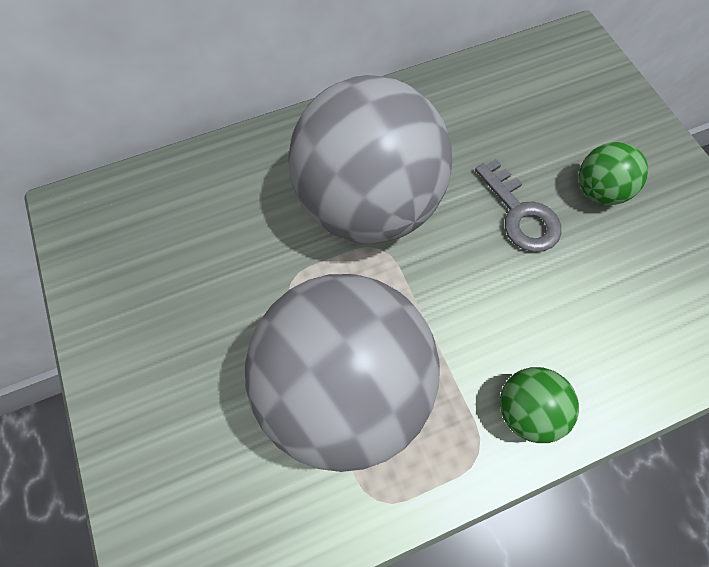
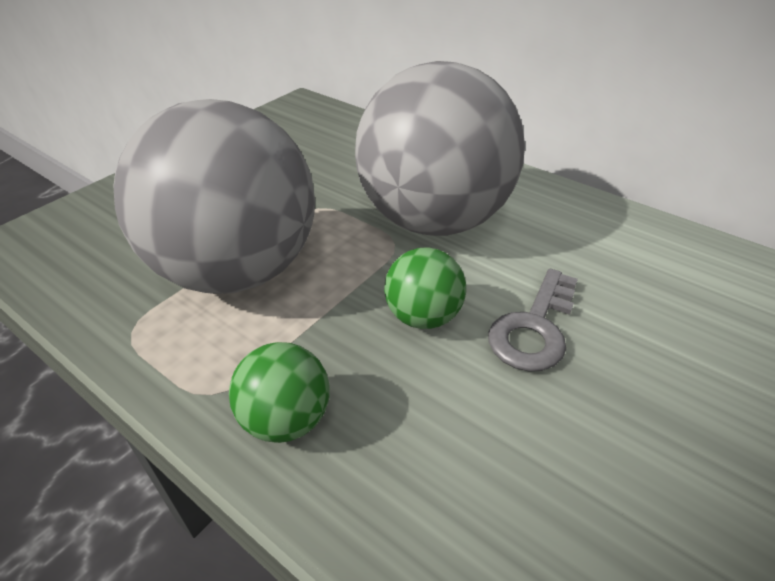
camera: 60 degrees right, 25 degrees down
(598, 190) = (649, 392): green ball -> green ball (423, 316)

